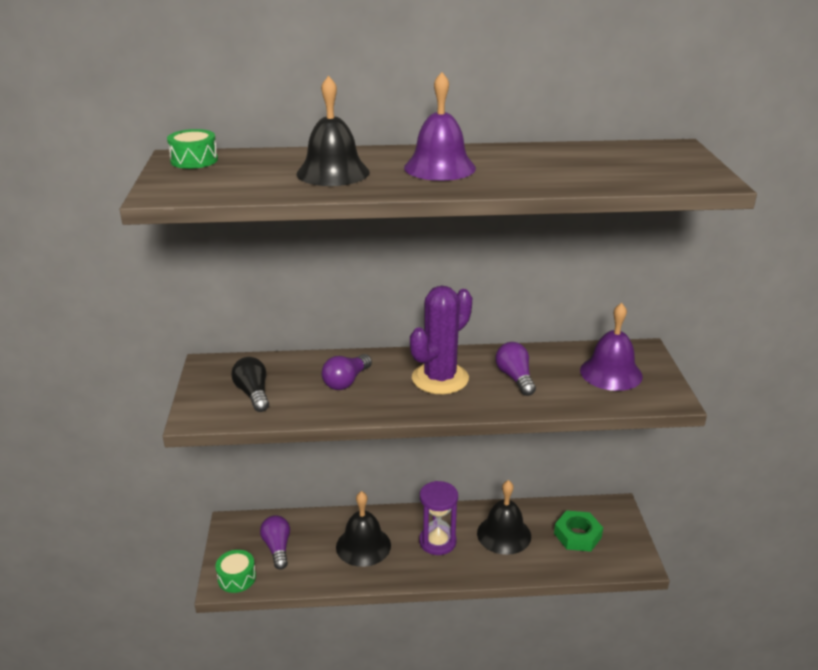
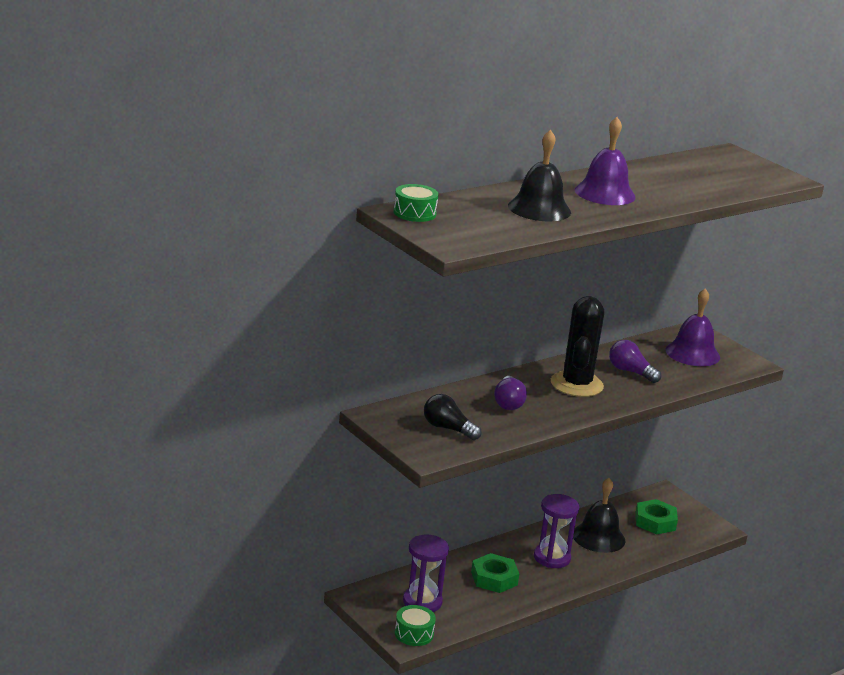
camera: 35 degrees left, 5 degrees down
(277, 548) = (422, 602): purple light bulb -> purple hourglass
(363, 546) = (494, 578): black bell -> green nut
(440, 378) = (576, 384): purple cactus -> black cactus

